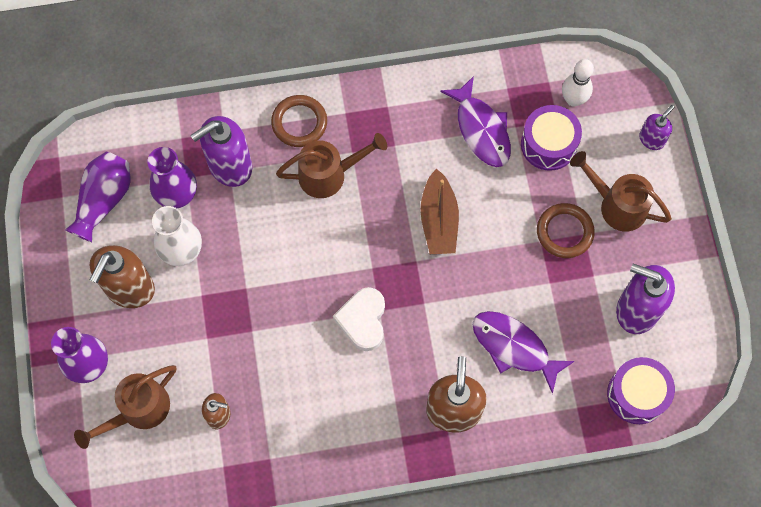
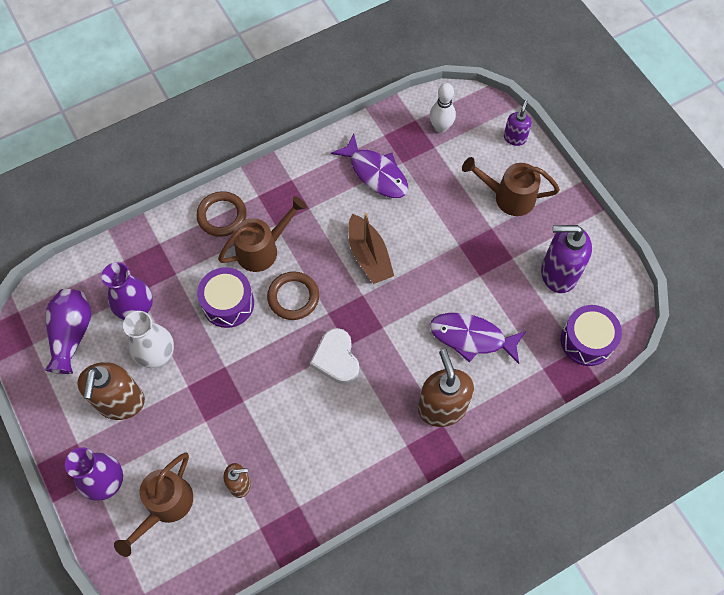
camera: 20 degrees left, 5 degrees down
(229, 166) = (174, 270): purple soap dispenser -> none
(548, 144) = (435, 167): purple drum -> purple drum (228, 303)
(564, 232) = (475, 231): brown ring -> brown ring (293, 297)

